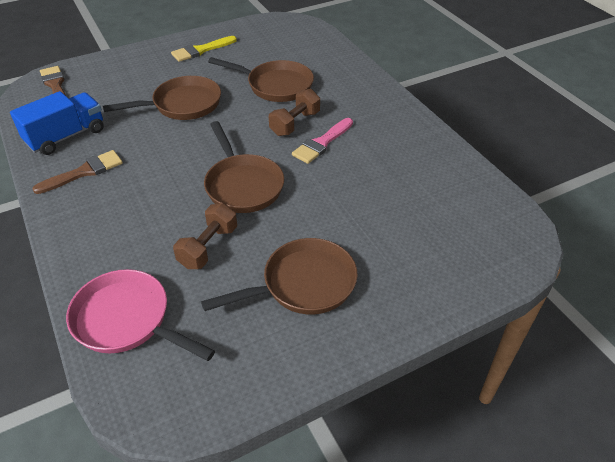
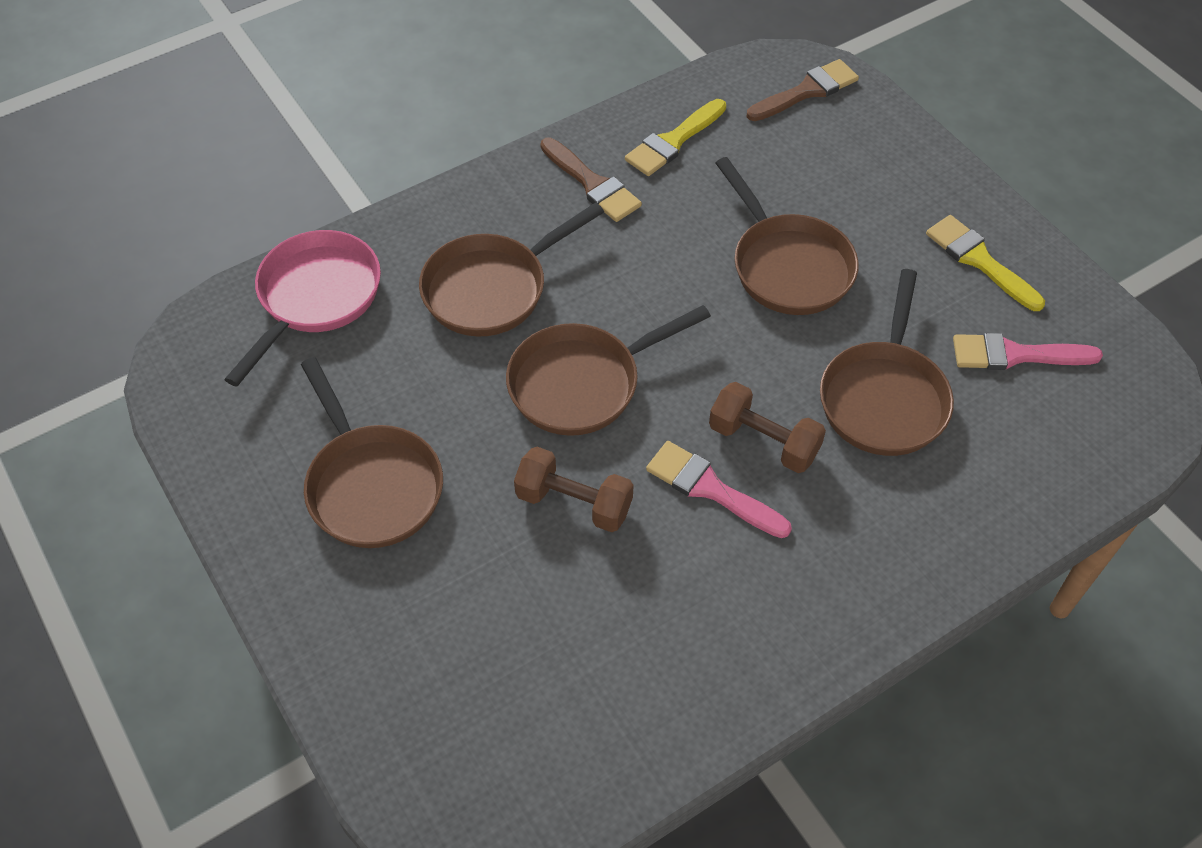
camera: 85 degrees right, 10 degrees up
(66, 136) = (673, 141): blue truck -> yellow brush
(155, 221) = (492, 288): none -> brown pan
(208, 247) = (443, 360): brown dumbbell -> brown dumbbell (574, 502)
(259, 49) = (1015, 355): none -> pink brush

